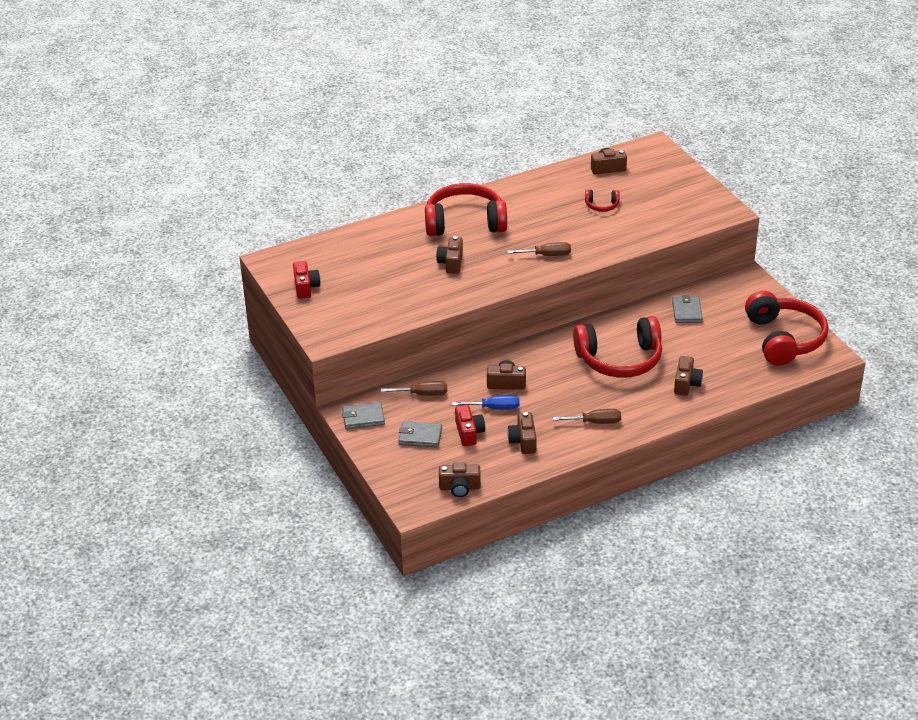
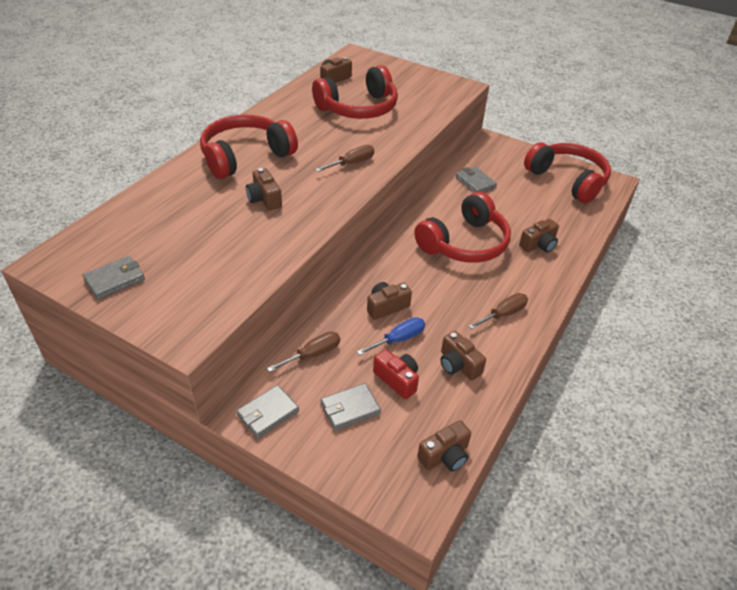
camera: 35 degrees left, 5 degrees up
(306, 287) = (115, 279): red camera -> grey wallet
(602, 205) = (358, 108): red headphones -> red headphones, size x2.32
(686, 384) = (539, 245): brown camera -> brown camera turned 75 degrees clockwise

